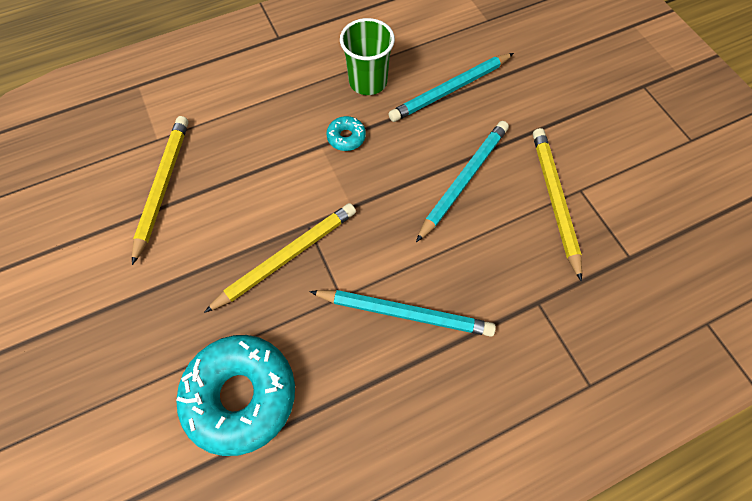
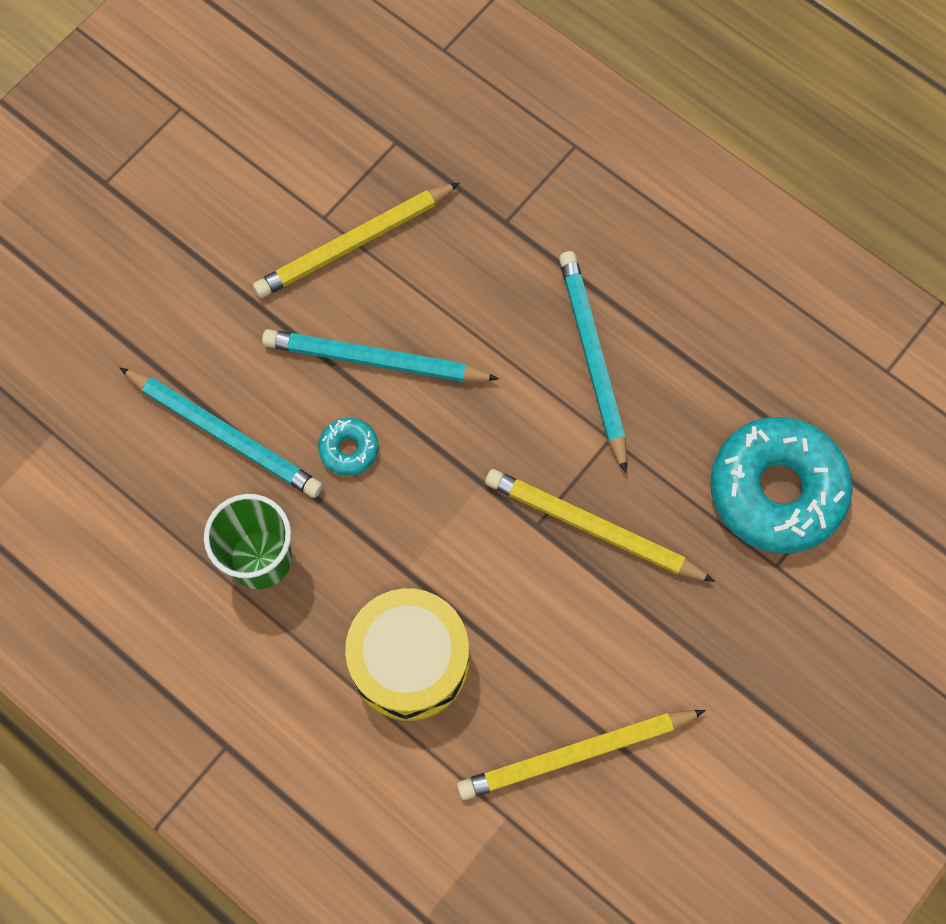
camera: 115 degrees left, 5 degrees up
(269, 127) = (409, 661): none -> yellow drum
(346, 137) = (376, 542): turquoise donut -> turquoise donut (349, 449)

